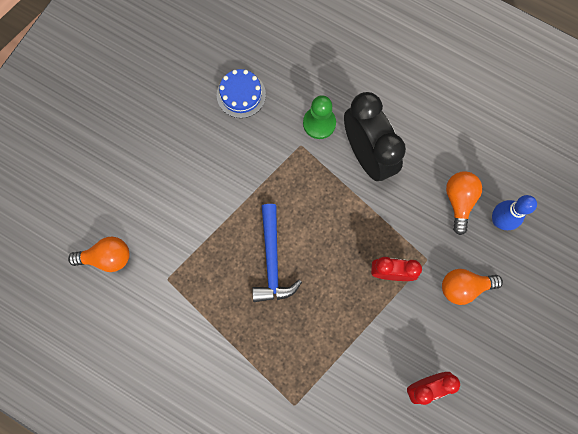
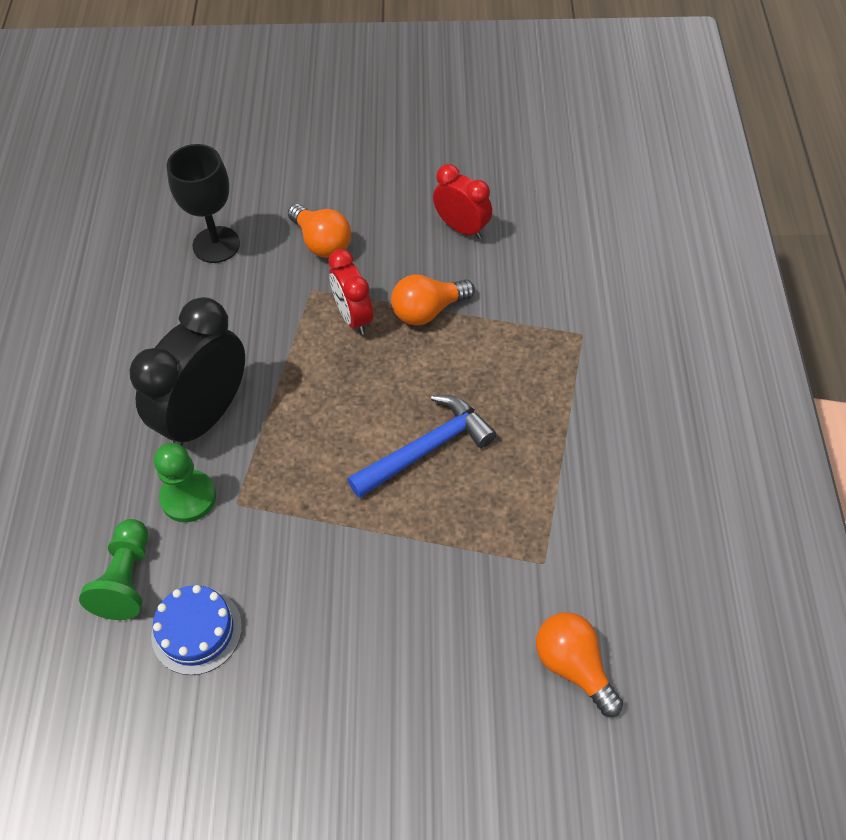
camera: 120 degrees left, 20 degrees down
(289, 75) = (126, 579): none -> green pawn
(459, 201) = (214, 292): orange light bulb -> orange light bulb (427, 311)
(499, 220) = (216, 245): blue bowling pin -> black goblet

